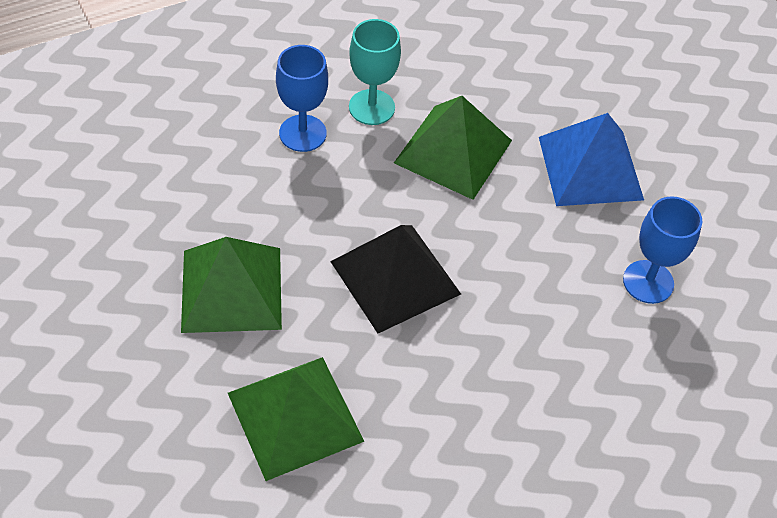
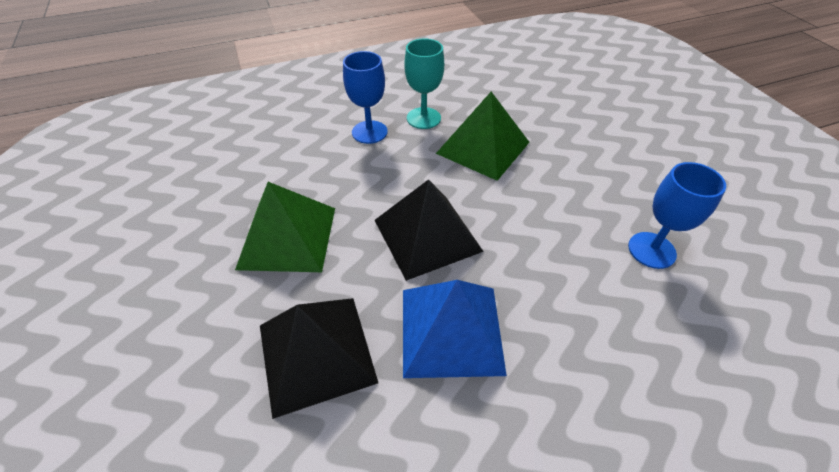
camera: 10 degrees right, 5 degrees down
(295, 416) = (316, 352): green pyramid -> black pyramid
(590, 168) = (593, 162): blue pyramid -> blue pyramid (451, 330)

